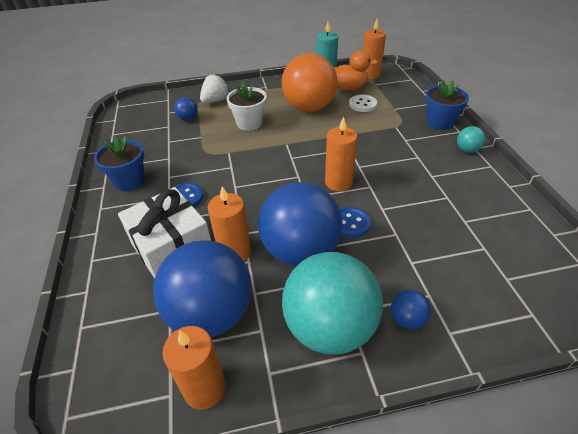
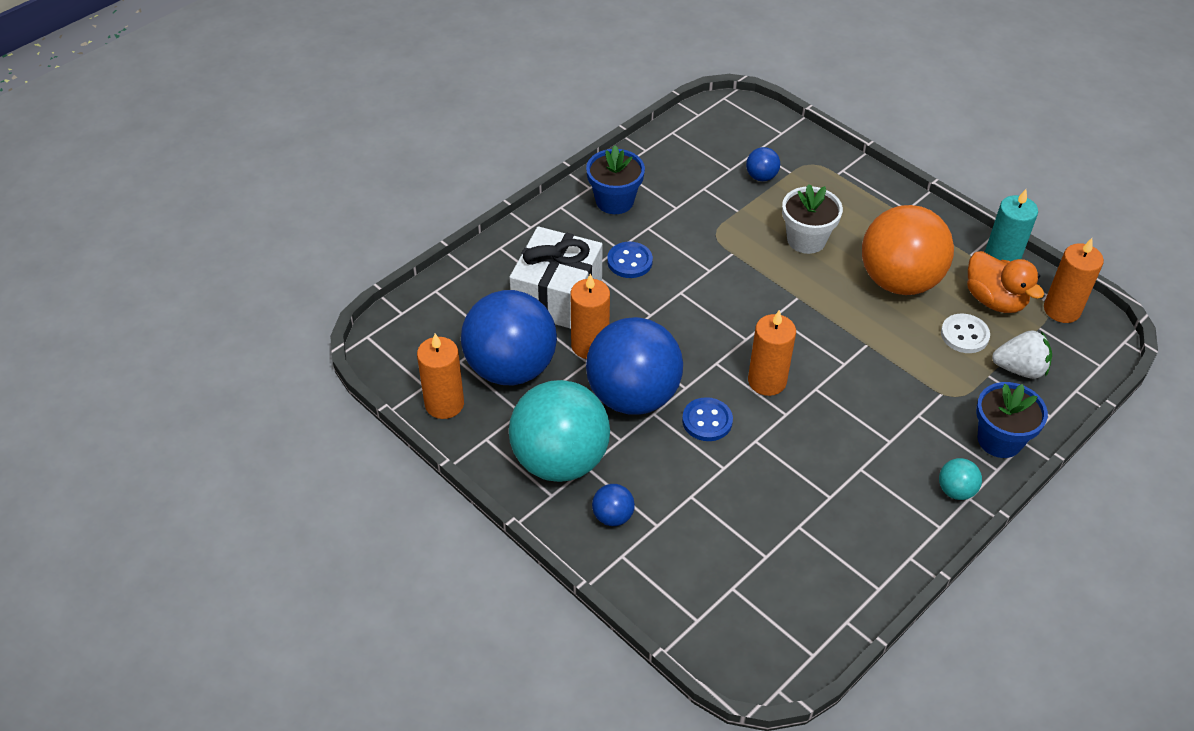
camera: 55 degrees right, 5 degrees up
(215, 101) = (823, 179): white strawberry -> white strawberry (1020, 369)

